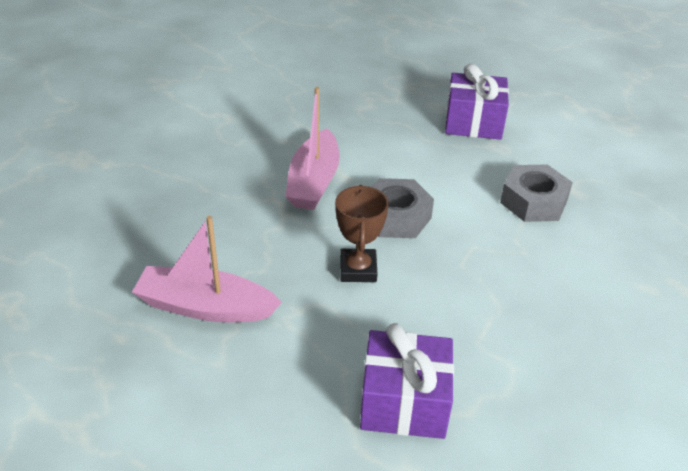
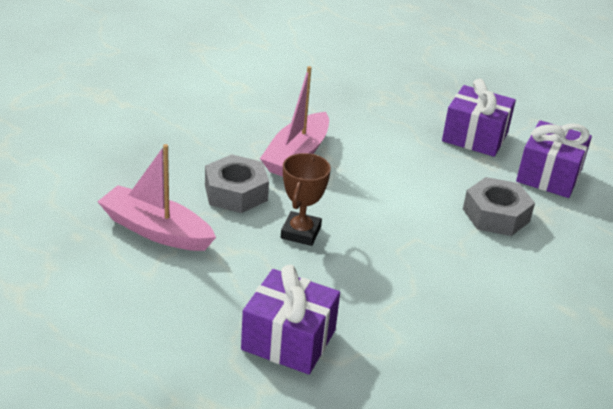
camera: 15 degrees right, 5 degrees down
(396, 217) = (357, 199): grey nut -> grey nut (236, 192)
(559, 148) = (549, 175): none -> purple gift

